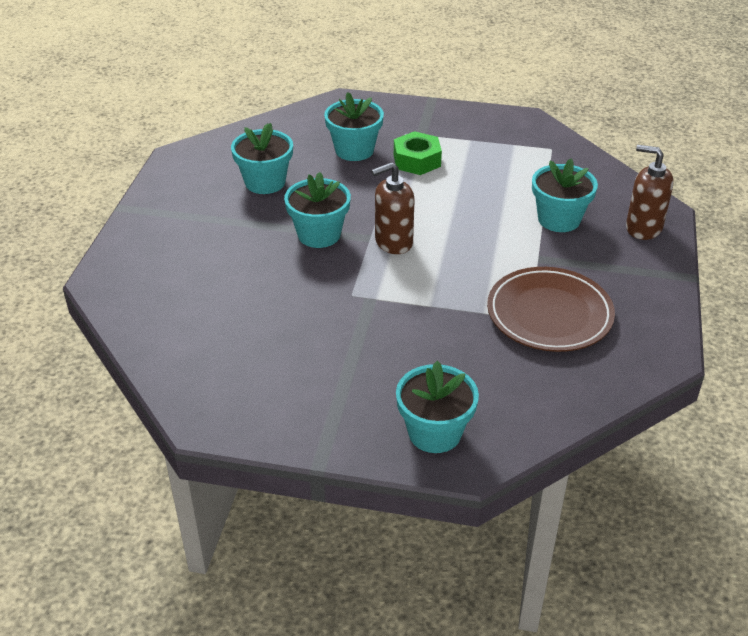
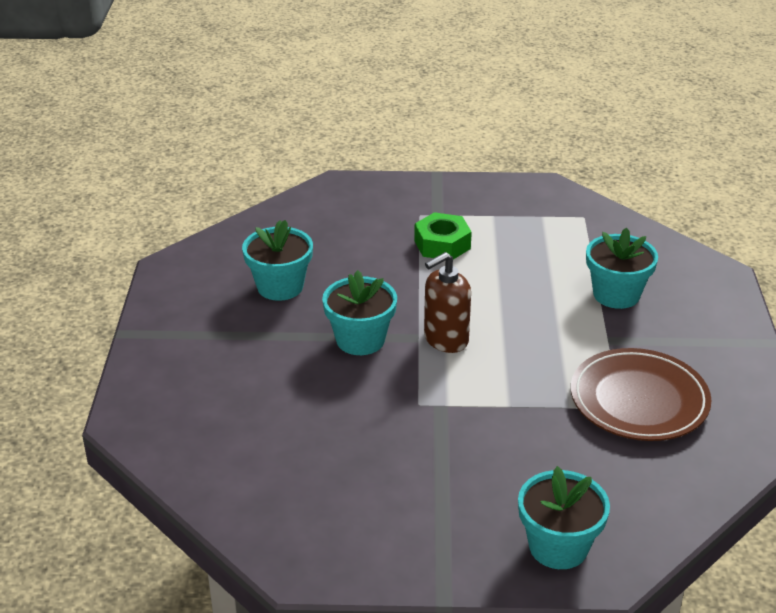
camera: 10 degrees left, 5 degrees down
(354, 150) = (369, 240): turquoise flower pot -> none
(643, 228) = (707, 294): brown soap dispenser -> none

